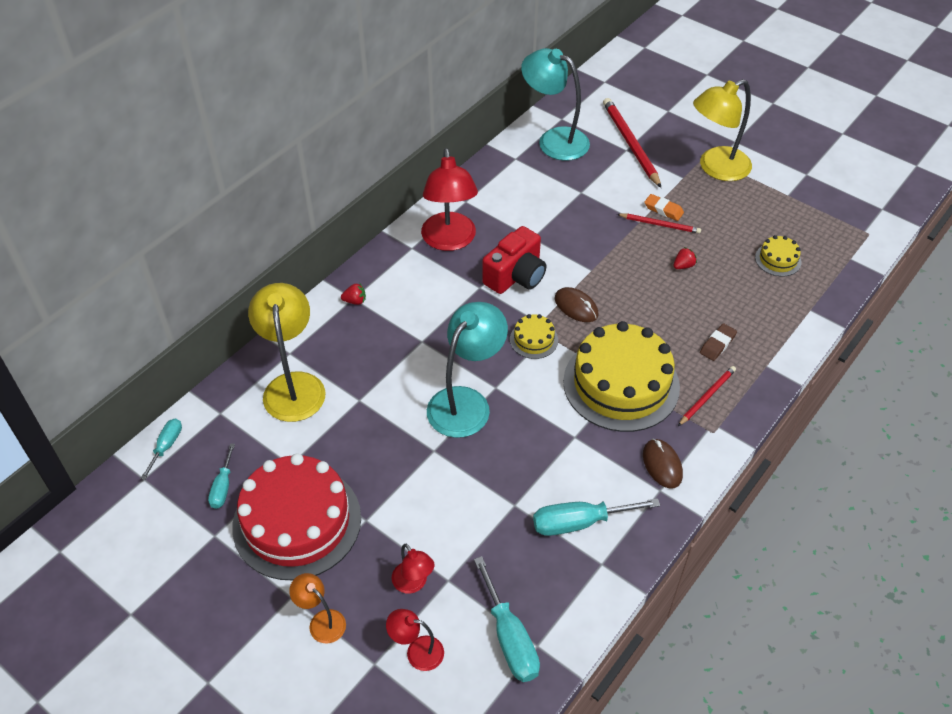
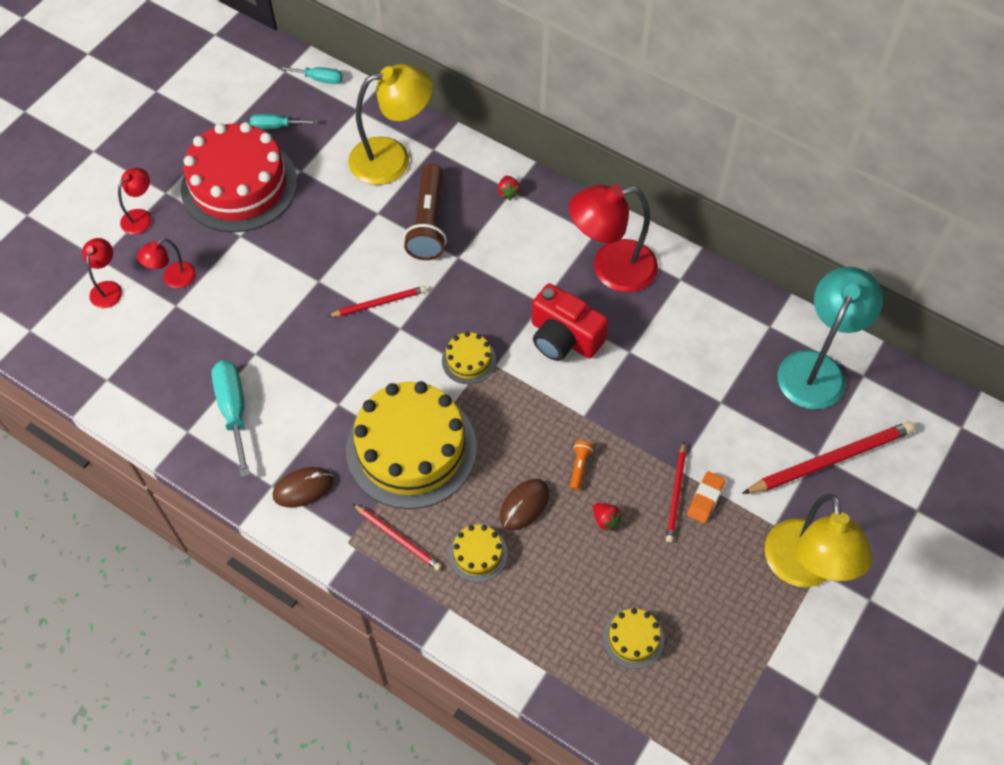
camera: 85 degrees right, 10 degrees up
(321, 621) = (141, 217): orange lamp -> red lamp
(379, 360) = (428, 223): none -> brown flashlight
(466, 402) = (379, 303): turquoise lamp -> red pencil
(510, 638) = (115, 357): turquoise screwdriver -> none
(576, 307) = (522, 401): brown mouse -> brown mouse (524, 505)
(637, 276) = (579, 467): none -> orange flashlight
(716, 168) = (803, 569): yellow lamp -> yellow lamp turned 150 degrees counterclockwise
(717, 344) = (478, 554): brown eraser -> yellow cake

